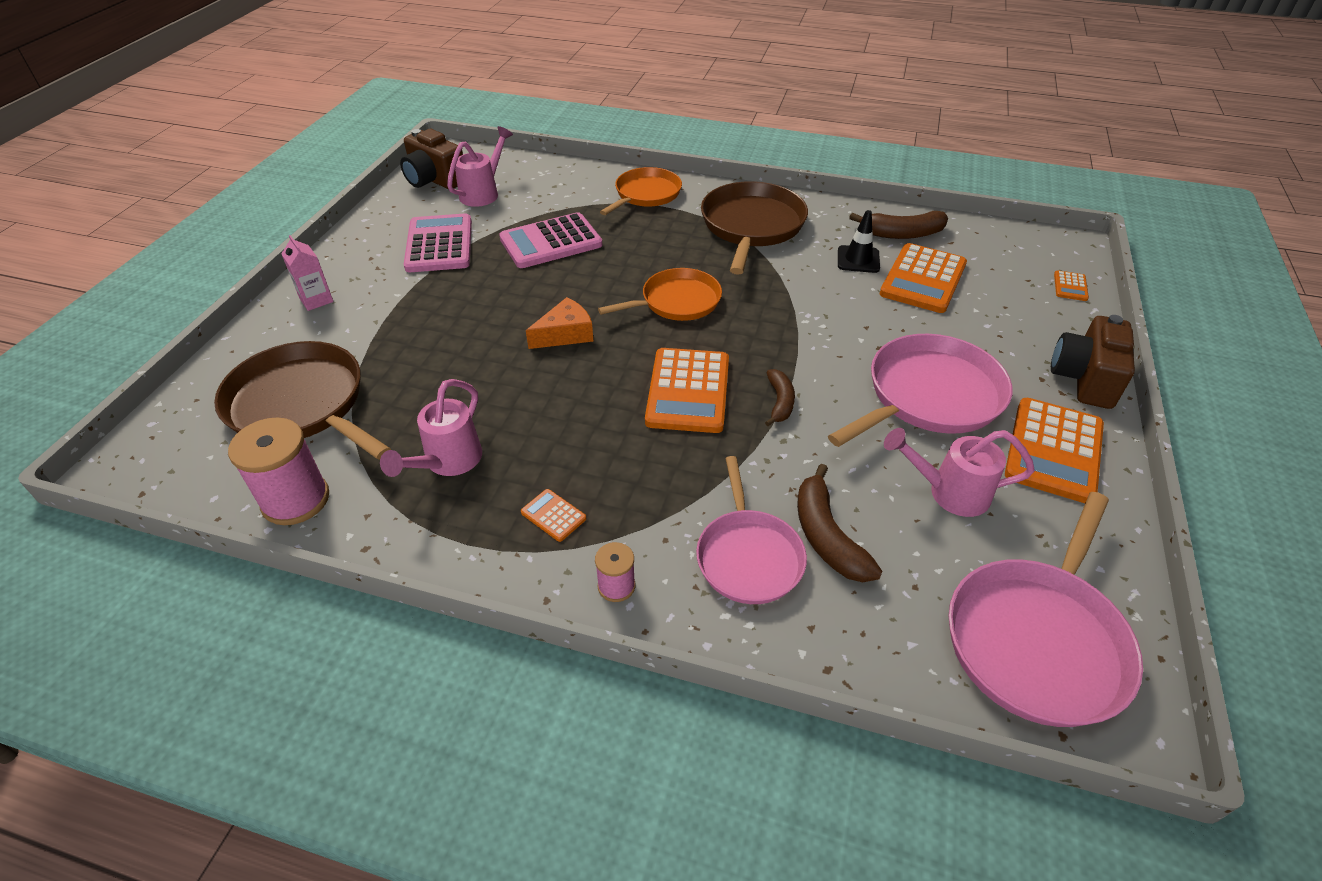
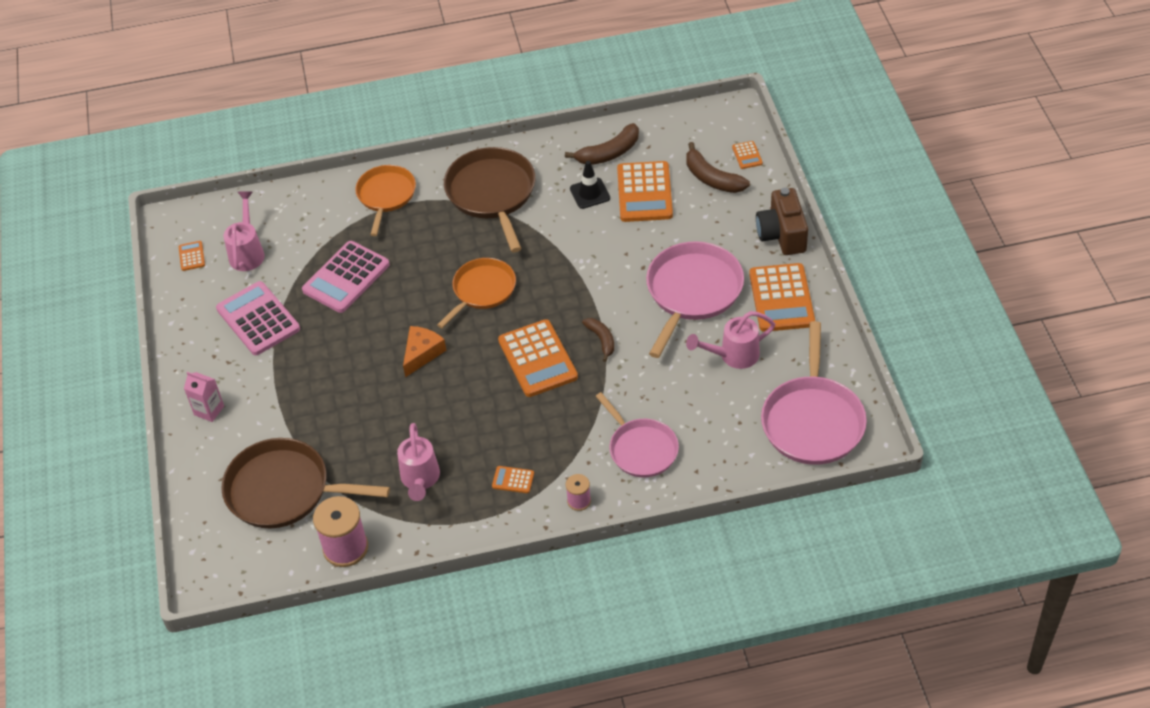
camera: 25 degrees left, 5 degrees up
(434, 180) = (191, 256): brown camera -> orange calculator
(827, 536) = (678, 416): brown banana -> brown banana (712, 178)

